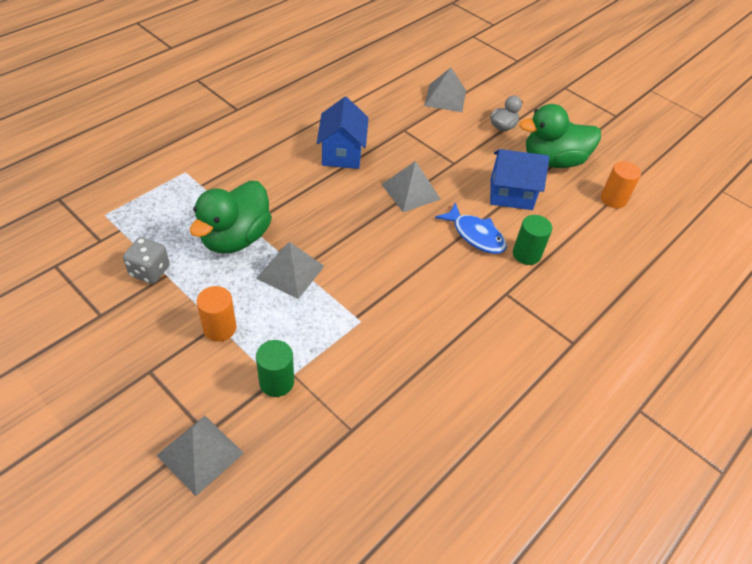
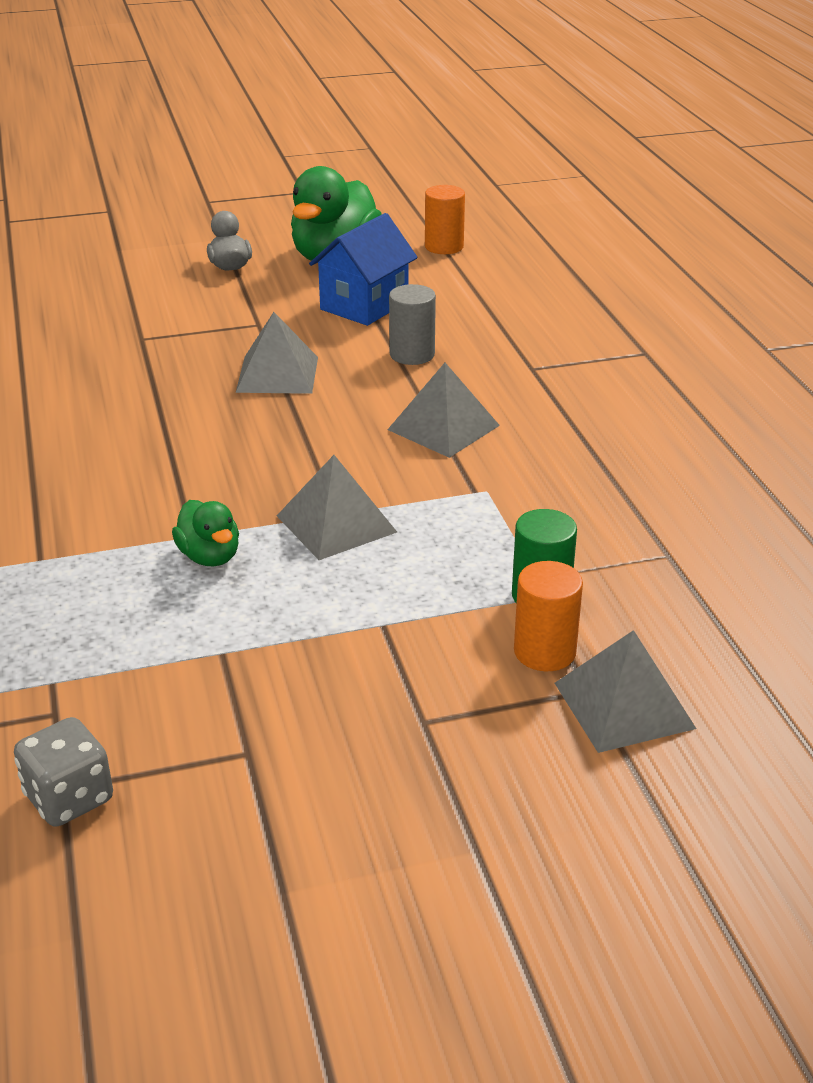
camera: 55 degrees left, 15 degrees down
(149, 271) = (195, 669): grey dice -> grey dice (69, 798)
(219, 328) = (392, 623): orange cylinder -> orange cylinder (544, 652)
(235, 238) = (210, 556): green duck -> green duck, size x0.51
(342, 154) = (130, 404): blue house -> none
(445, 97) = (114, 285): grey pyramid -> grey pyramid (443, 427)
(475, 235) = (412, 354): blue fish -> grey cylinder
(526, 254) = (479, 332): green cylinder -> none

